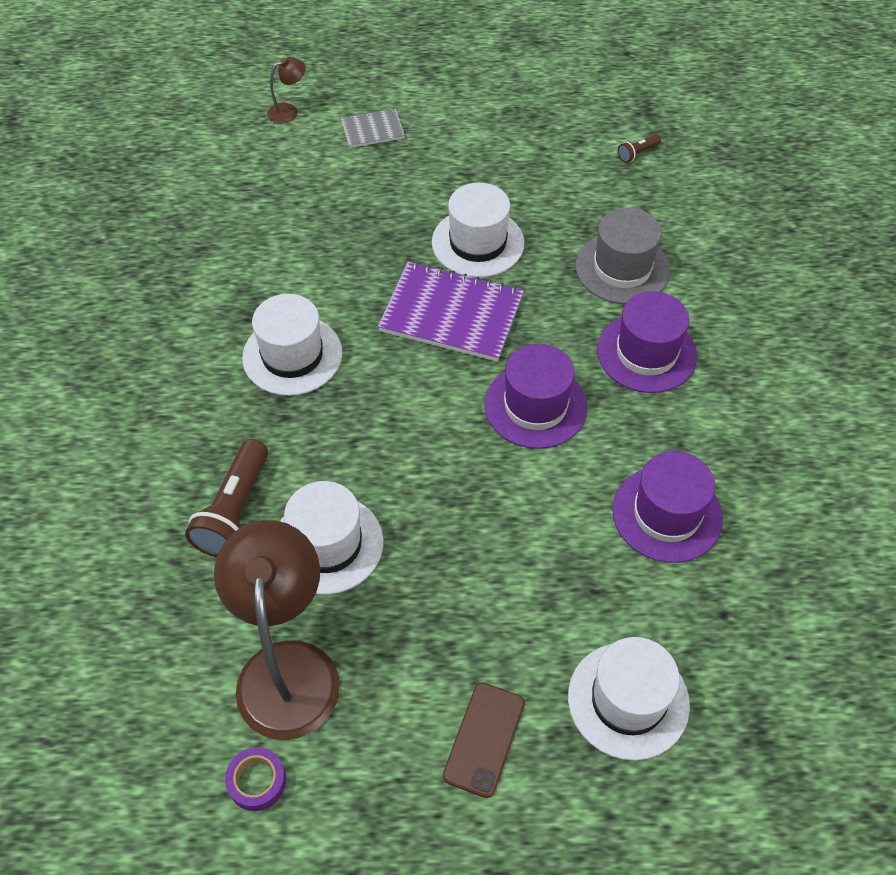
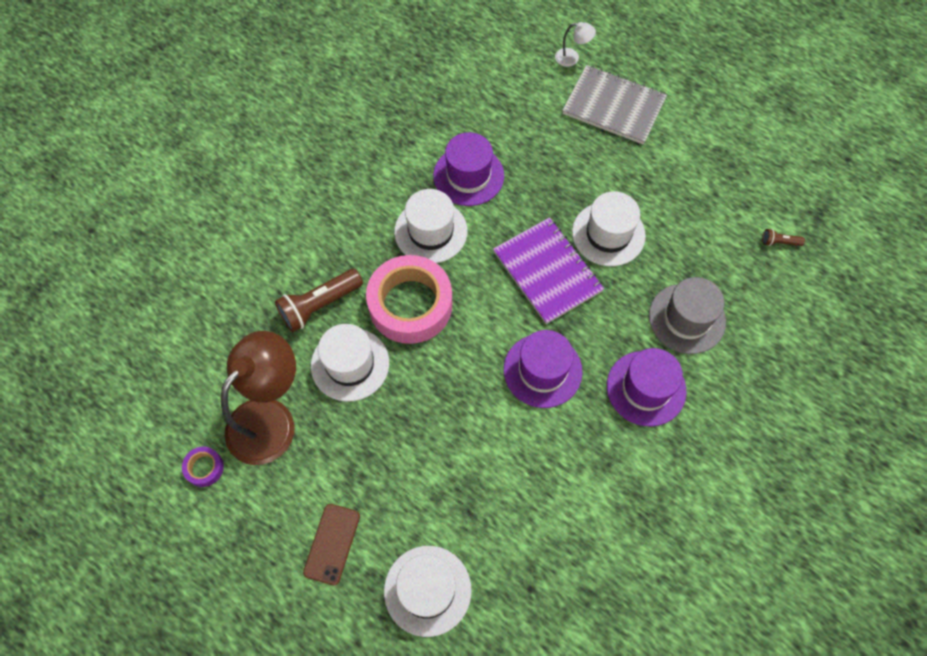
camera: 40 degrees right, 10 degrees up
(288, 111) = (572, 58): brown lamp -> white lamp
(338, 439) = (410, 305): none -> pink tape
(372, 130) = (613, 106): grey notebook -> grey notebook, size x1.92
(484, 739) = (332, 544): brown phone -> brown phone turned 45 degrees counterclockwise
(667, 514) = (556, 501): purple hat -> purple hat (468, 175)

